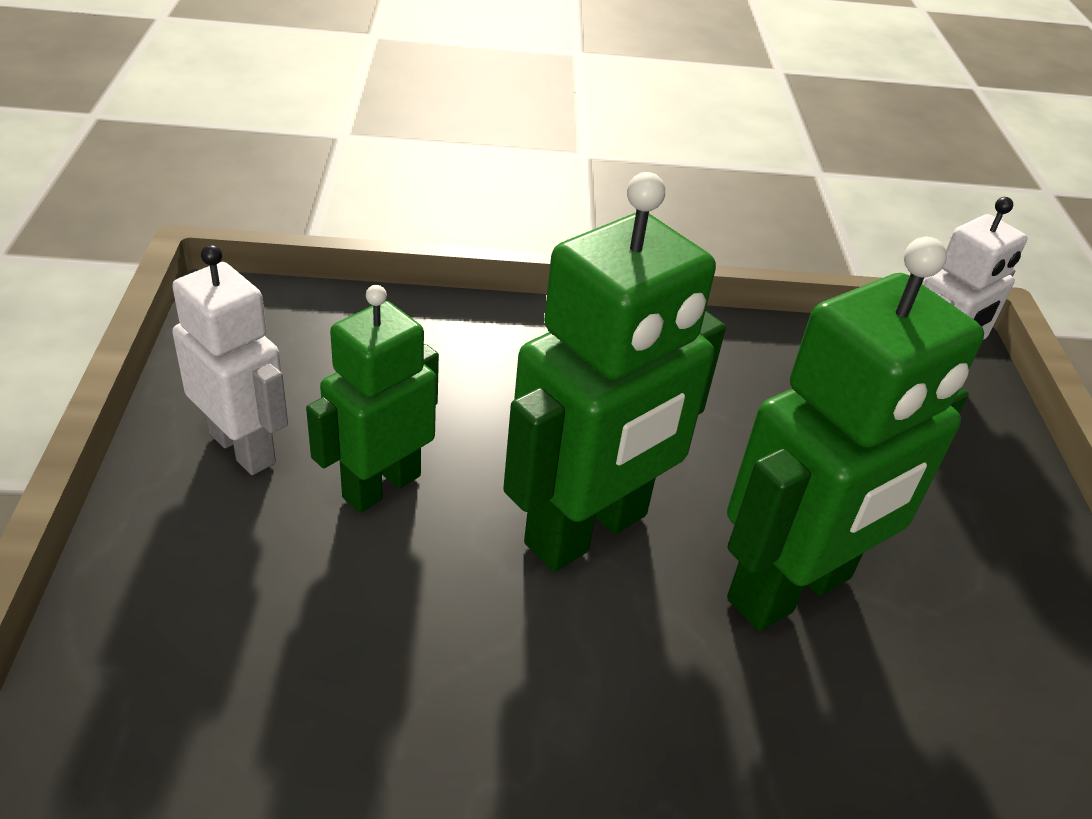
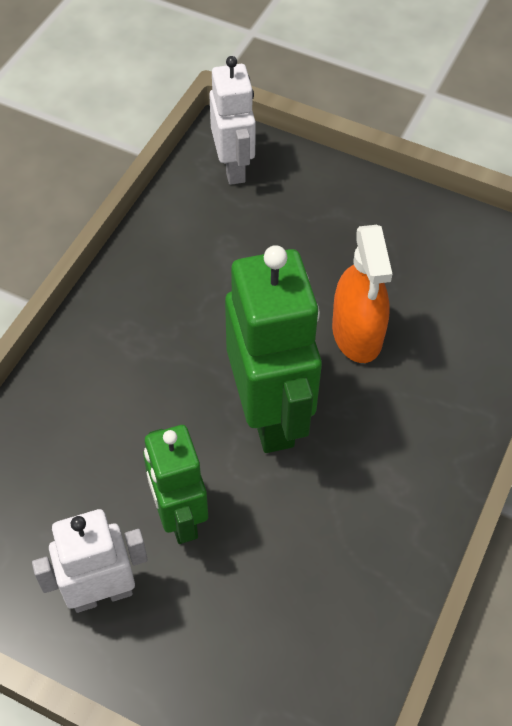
camera: 60 degrees left, 15 degrees up
(791, 590) = (357, 333): green robot -> orange spray bottle

